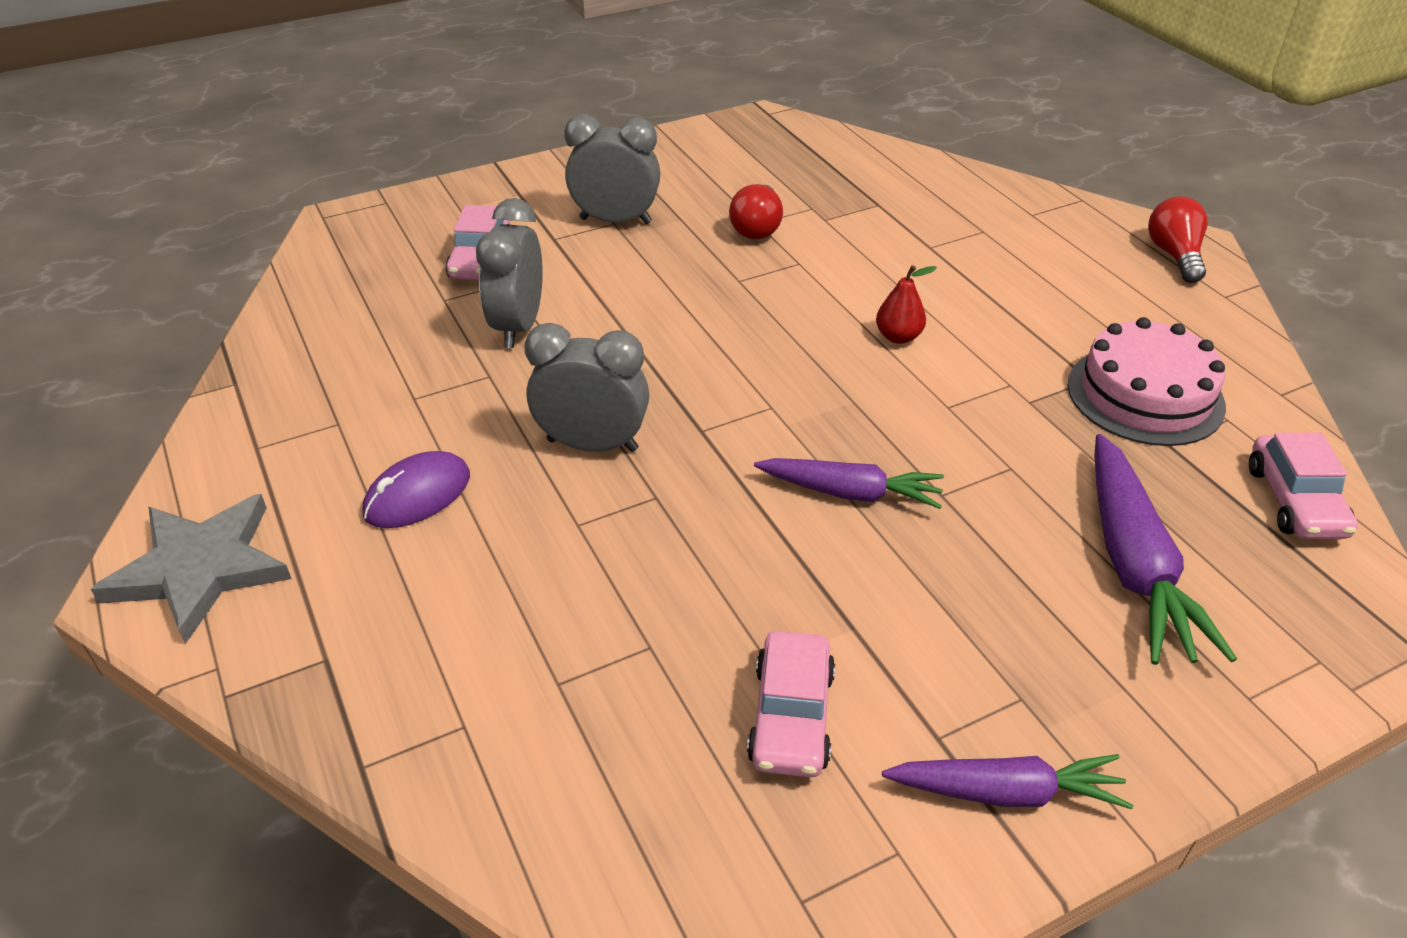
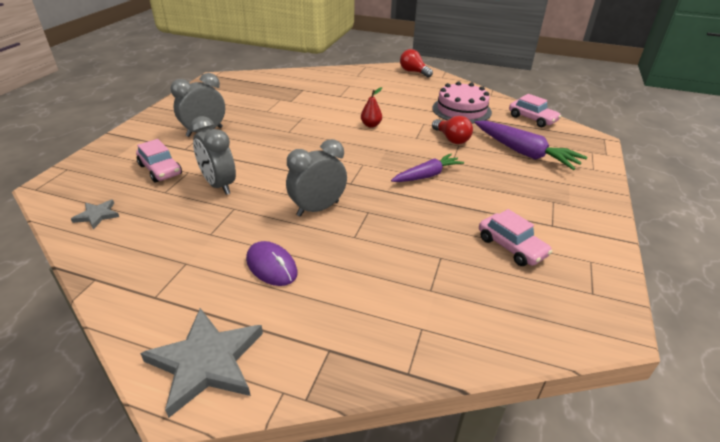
camera: 45 degrees left, 5 degrees down
(335, 293) = (97, 215): none -> grey star
(417, 495) = (271, 266): purple mouse -> purple mouse turned 45 degrees counterclockwise
(757, 228) = (269, 112): red light bulb -> red light bulb (451, 139)
(1007, 792) = (587, 226): purple carrot -> none

